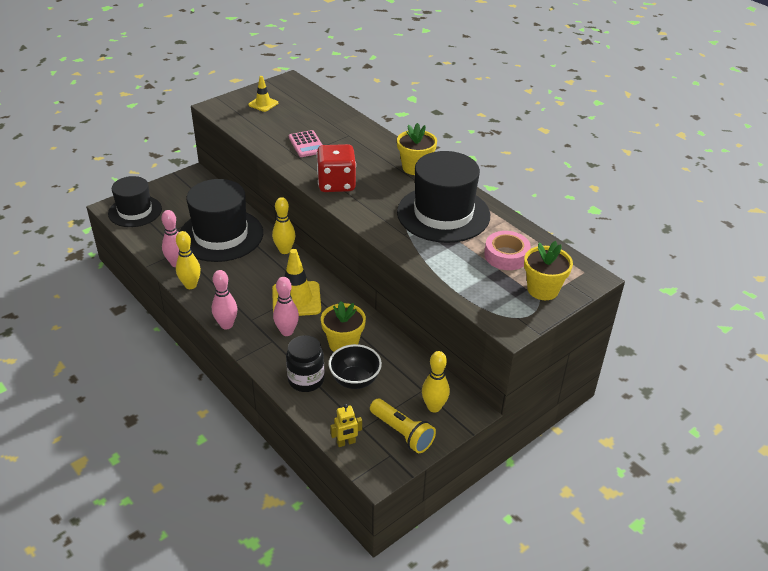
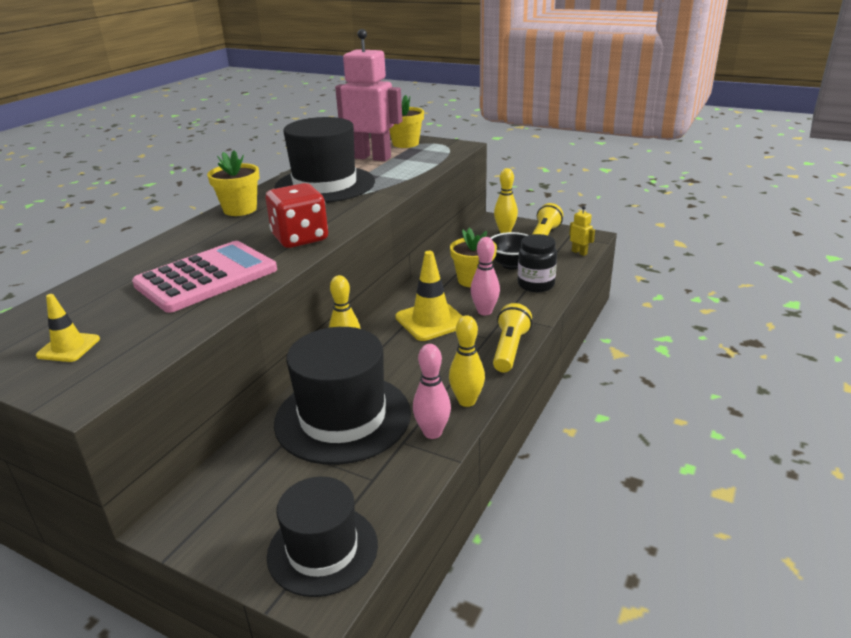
camera: 110 degrees left, 10 degrees down
(226, 325) = (509, 349): pink bowling pin -> yellow flashlight
(306, 144) = (206, 277): pink calculator -> pink calculator, size x1.89
(506, 256) = (372, 157): pink tape -> pink robot

